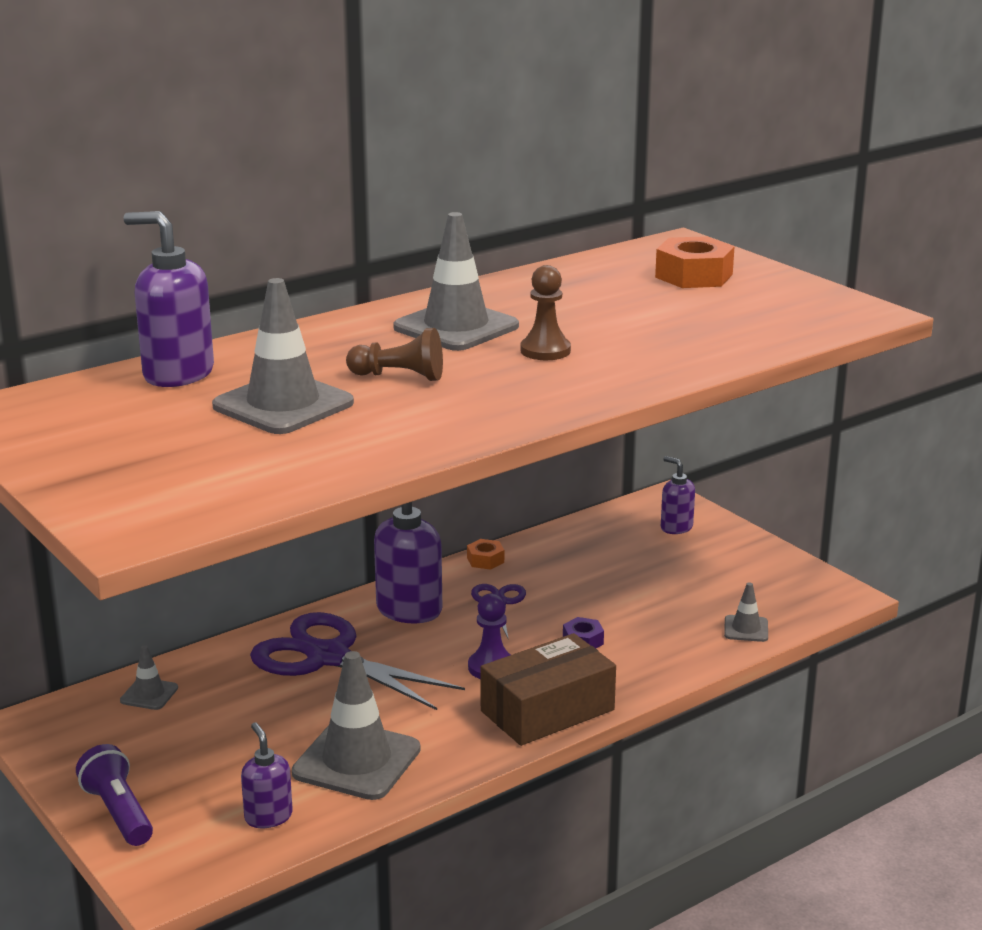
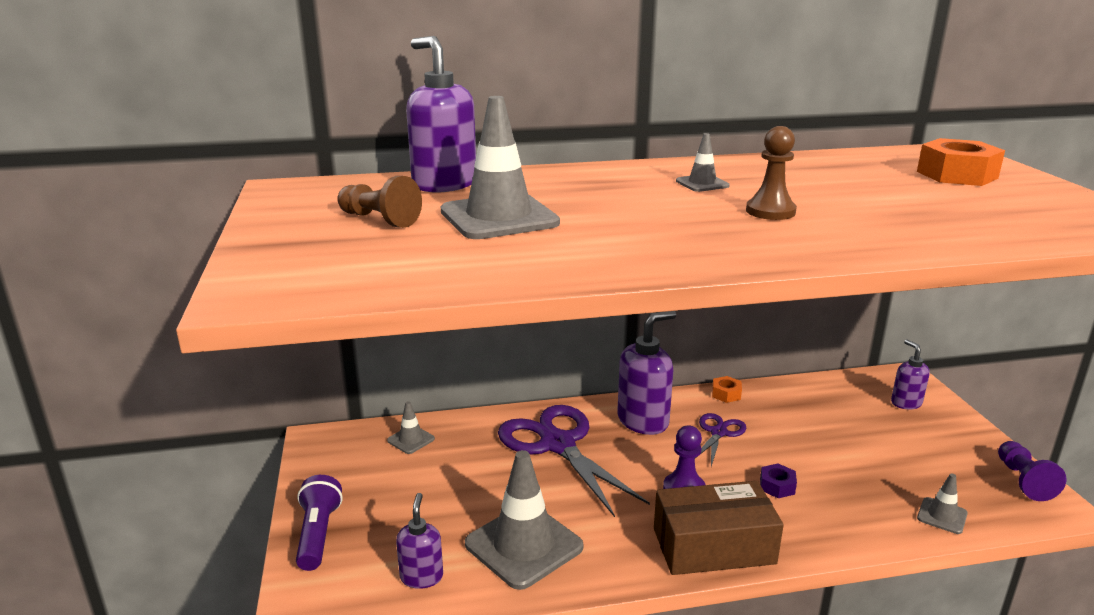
camera: 25 degrees right, 0 degrees up
(400, 376) = (619, 212): brown pawn -> brown pawn (379, 220)
(456, 327) = (702, 183): grey traffic cone -> grey traffic cone, size x0.48
(808, 579) = (1023, 481): none -> purple pawn

